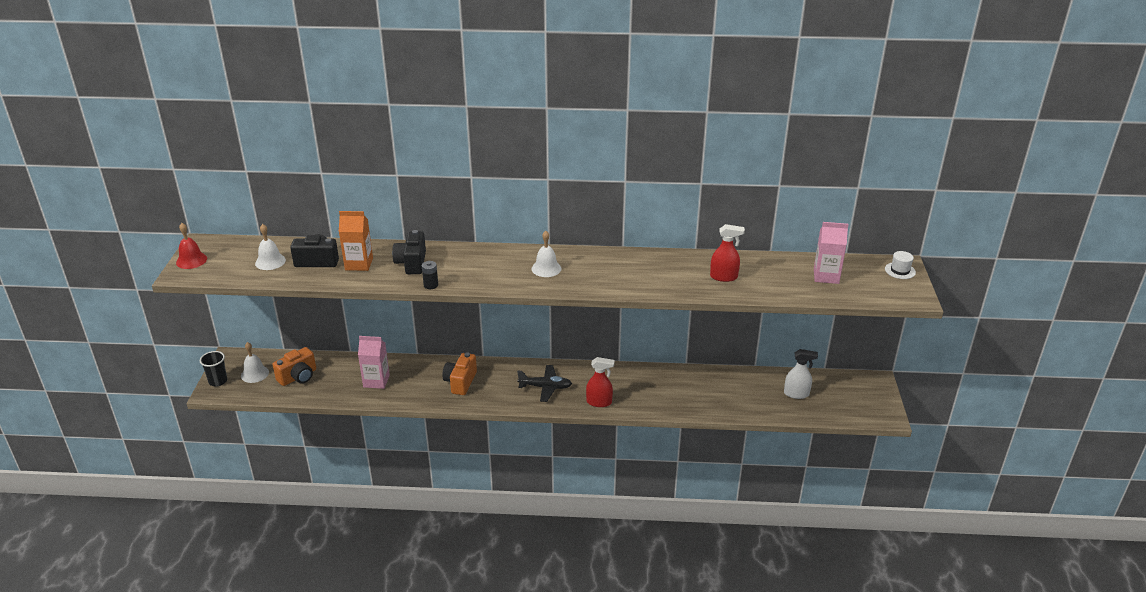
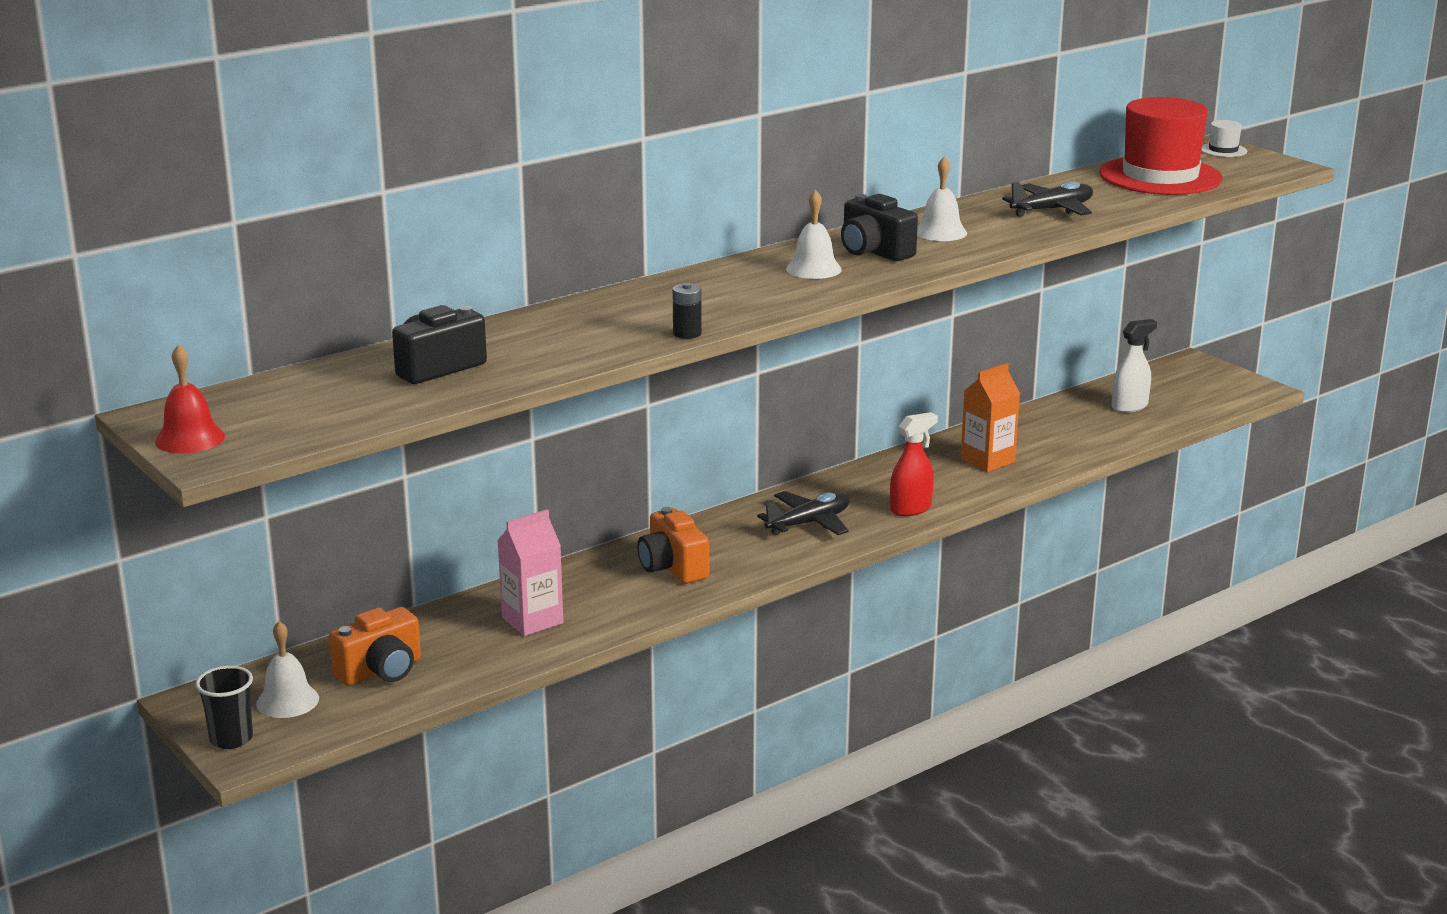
camera: 40 degrees left, 10 degrees down
(270, 261) = (351, 393): white bell -> white bell (940, 232)
(298, 377) = (381, 671): orange camera -> orange camera turned 45 degrees clockwise
(359, 264) = (517, 349): orange carton -> orange carton (987, 461)
(411, 263) = (602, 323): black camera -> black camera (874, 252)
(724, 277) = (1052, 210): red spray bottle -> black plane
(826, 276) = (1160, 176): pink carton -> red hat

